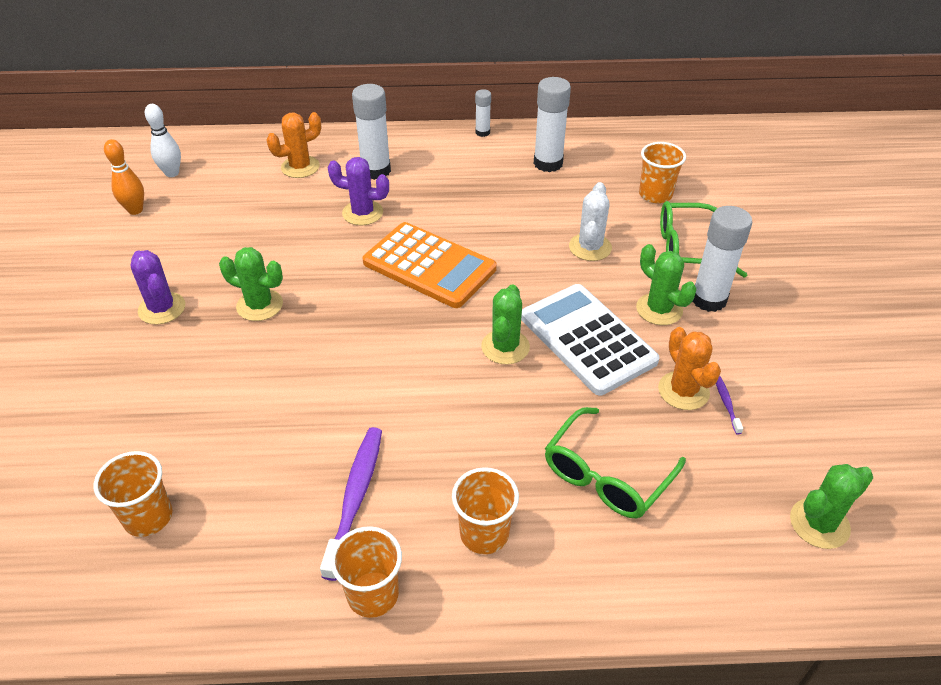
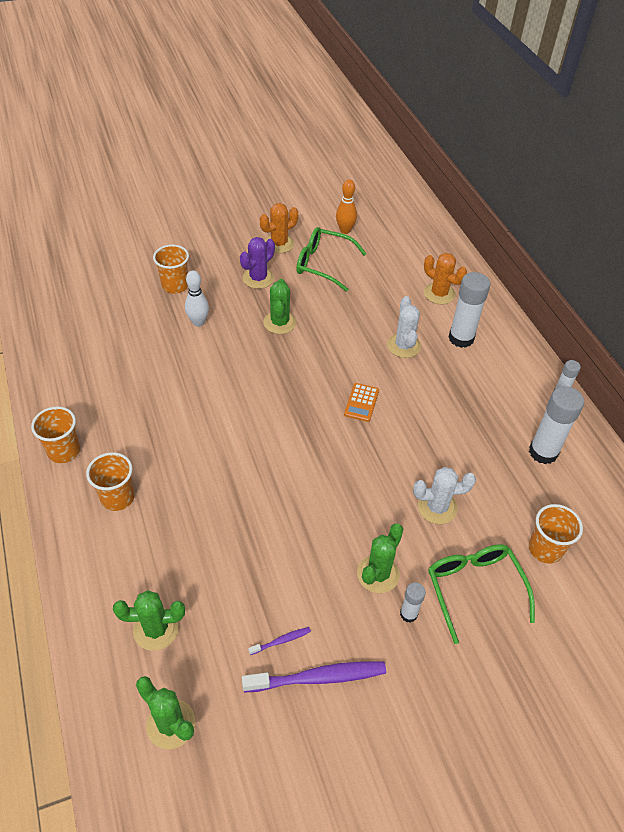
camera: 70 degrees right, 5 degrees up
(148, 517) = (98, 334): orange cup -> orange cup (175, 286)
(172, 173) = (393, 232): white bowling pin -> white bowling pin (198, 322)
(355, 498) = (131, 422): purple toothbrush -> purple toothbrush (318, 677)
(362, 213) = (404, 346): purple cactus -> white cactus
(429, 266) = (361, 402): orange calculator -> orange calculator, size x0.45
(505, 347) = (291, 471): green cactus -> green cactus (156, 629)
(587, 339) = (320, 525): white calculator -> none
(606, 476) = (182, 562): green glasses -> green glasses (323, 264)
(683, 391) = (285, 605): orange cactus -> orange cactus (279, 244)
(708, 299) = (408, 614): white glue stick -> white glue stick, size x0.53

